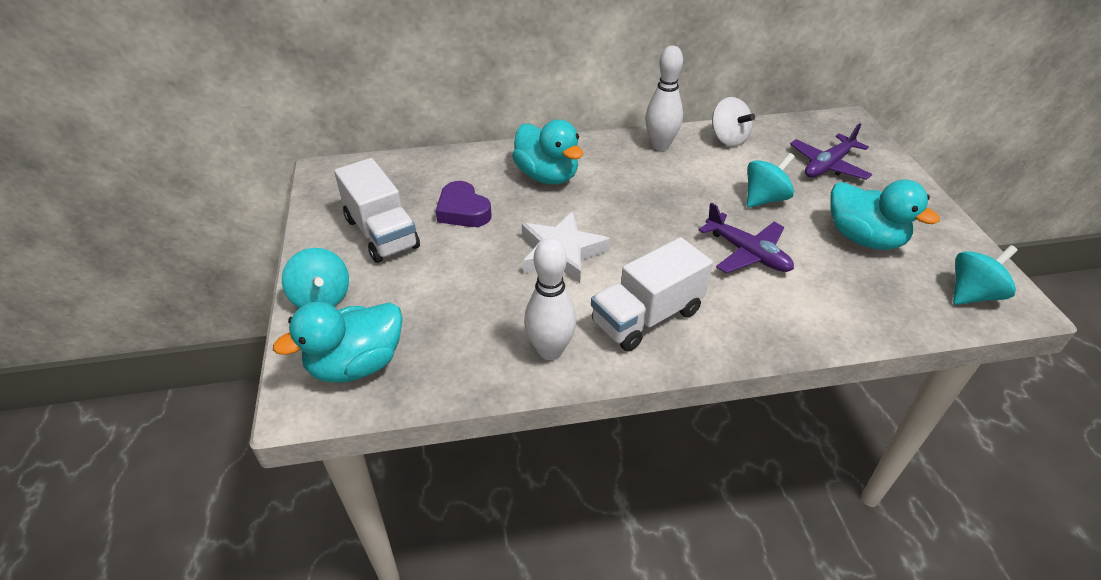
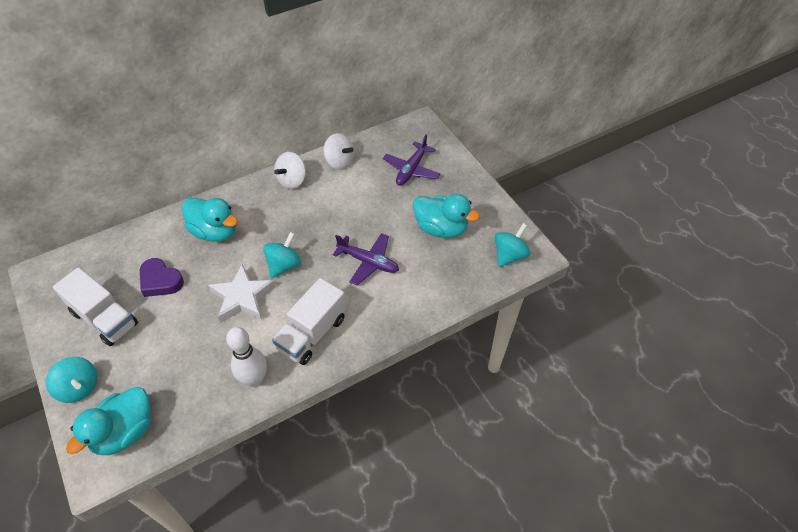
camera: 20 degrees left, 10 degrees up
(660, 145) = (292, 180): white bowling pin -> white spinning top
(764, 199) = (373, 211): turquoise spinning top -> turquoise spinning top (284, 265)

